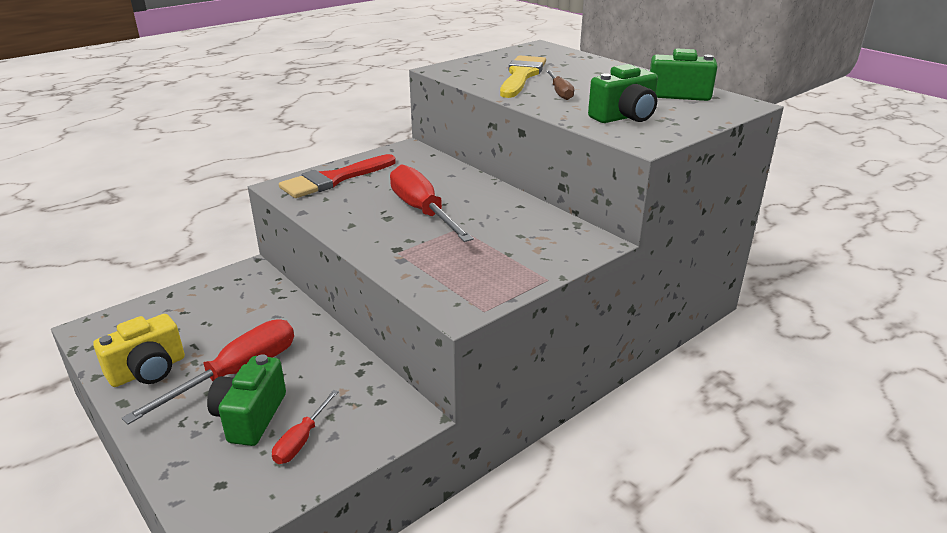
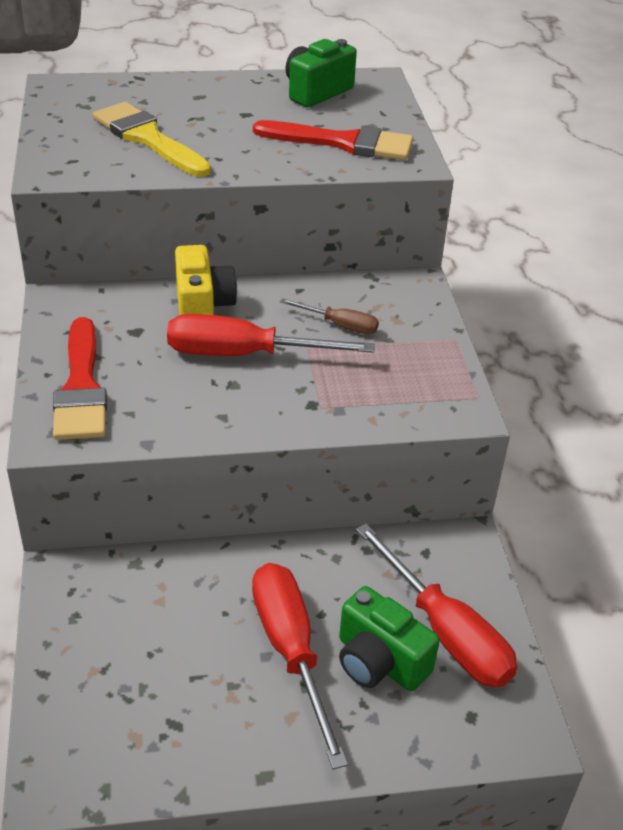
camera: 60 degrees left, 10 degrees up
(148, 370) = (215, 736): yellow camera -> yellow camera (202, 306)
(302, 440) = (445, 631): red screwdriver -> red screwdriver, size x1.90
(560, 93) = (233, 142): brown screwdriver -> brown screwdriver (340, 325)
(624, 117) = (343, 143): green camera -> red brush

